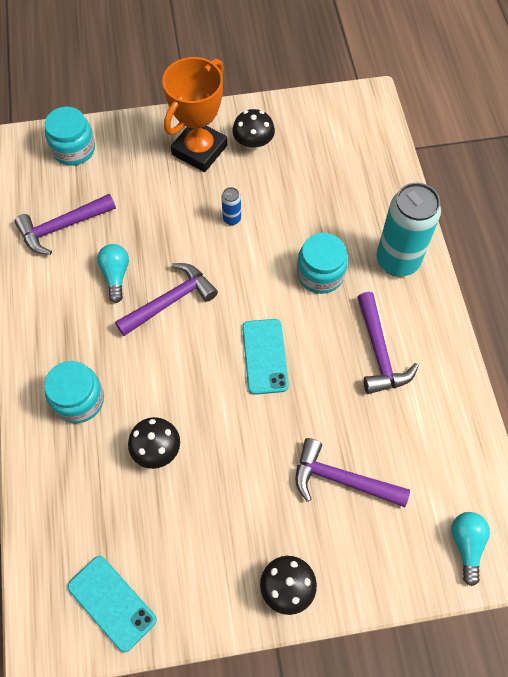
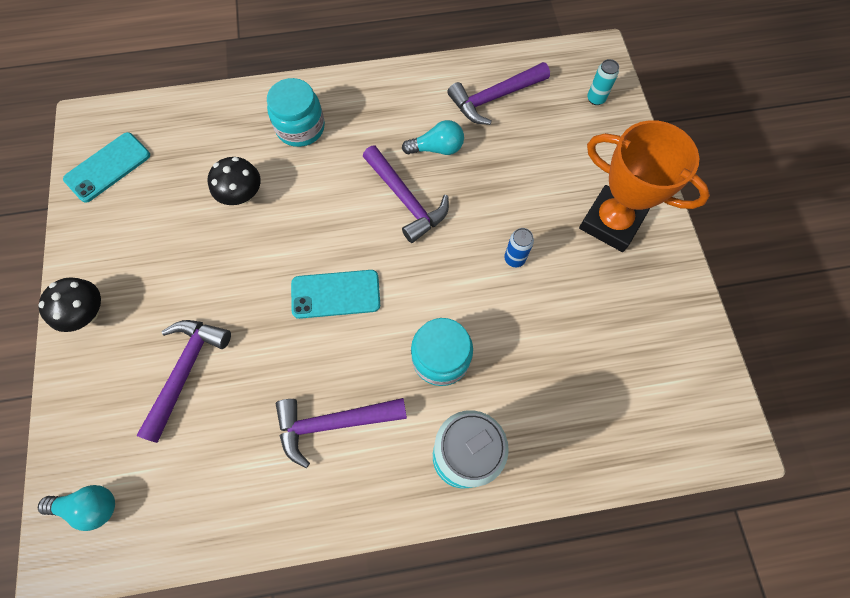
camera: 90 degrees right, 5 degrees up
(62, 227) = (494, 98): purple hammer -> purple hammer turned 90 degrees counterclockwise
(74, 149) = (596, 99): turquoise jar -> turquoise can
(253, 143) = (629, 282): black mushroom -> none

